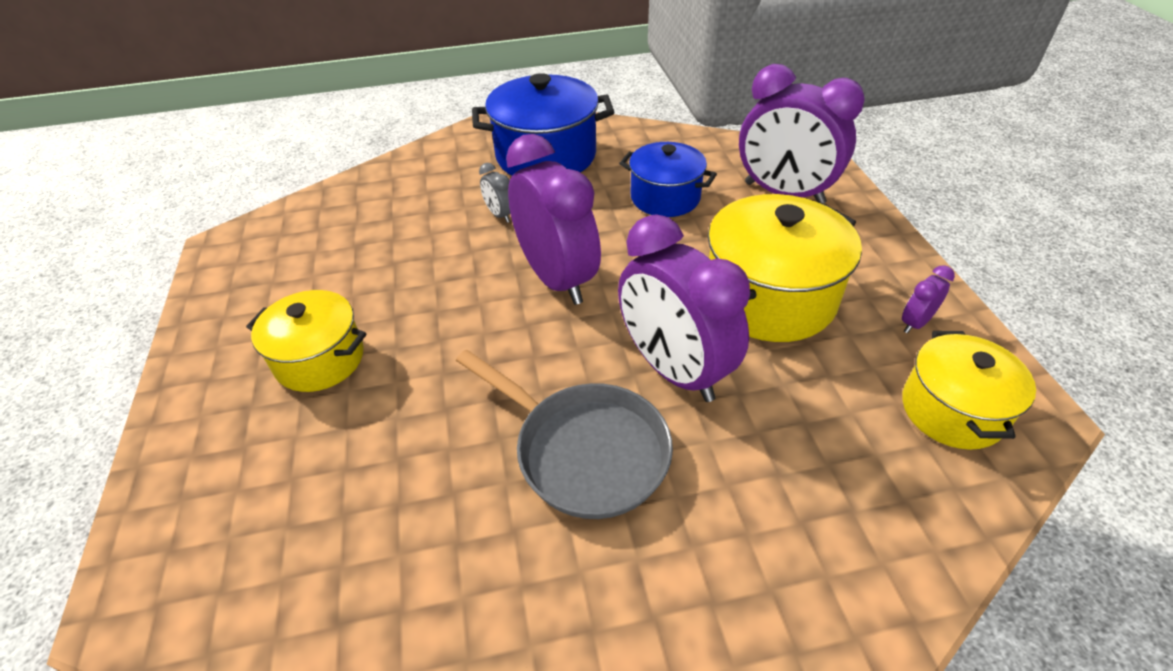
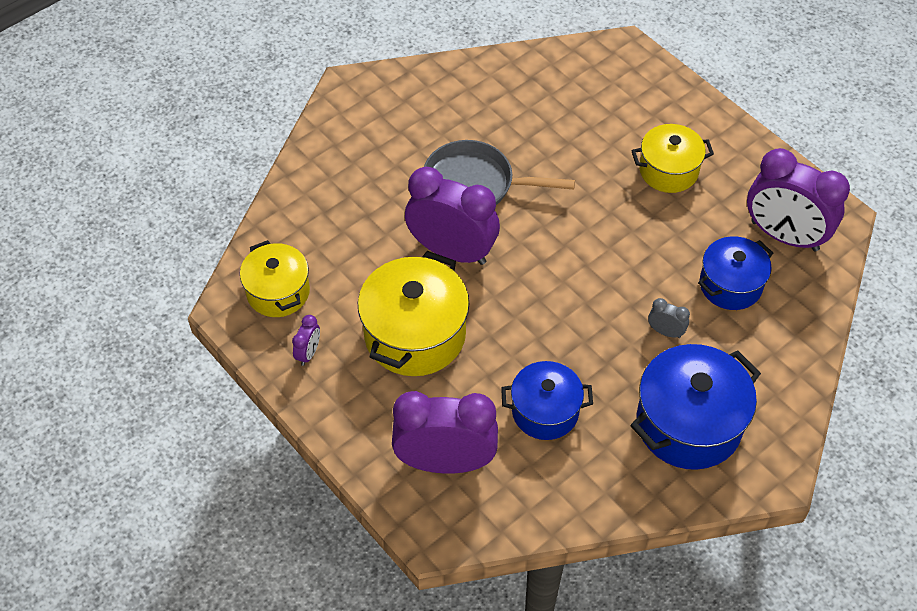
camera: 150 degrees right, 10 degrees up
(398, 228) = (730, 285): none -> blue pot
(557, 279) = (572, 288): purple clock -> purple clock (784, 236)

